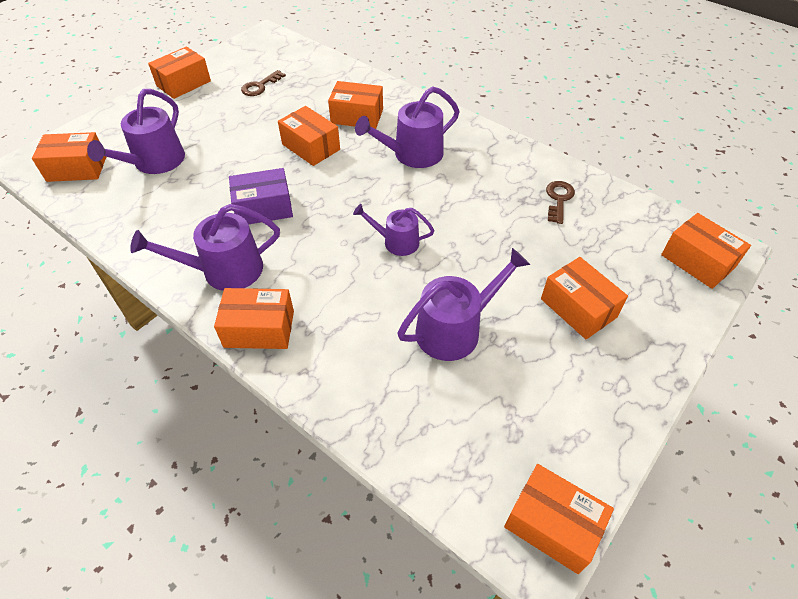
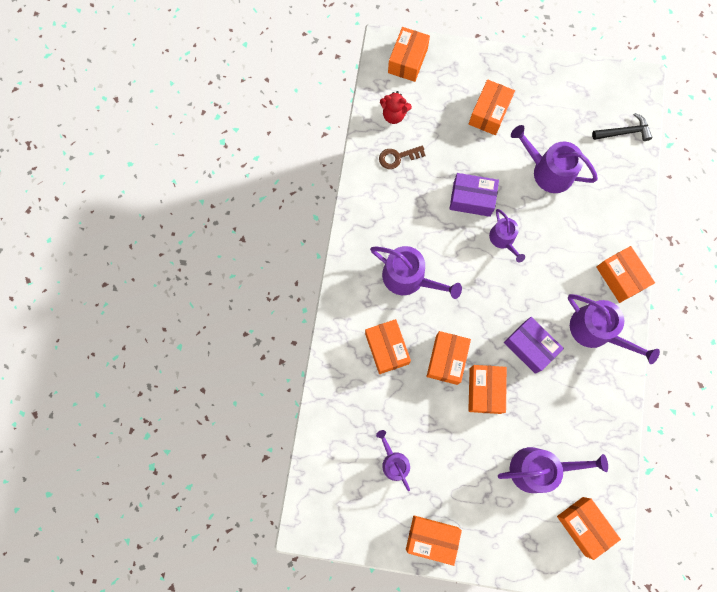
camera: 120 degrees left, 25 degrees up
(260, 86) = (394, 462): brown key -> purple watering can
(458, 463) = (624, 132): none -> black hammer
(466, 237) = (471, 199): none -> purple box
(552, 525) = (624, 81): orange box -> orange box (485, 390)
(618, 217) = (394, 115): none -> red teddy bear

